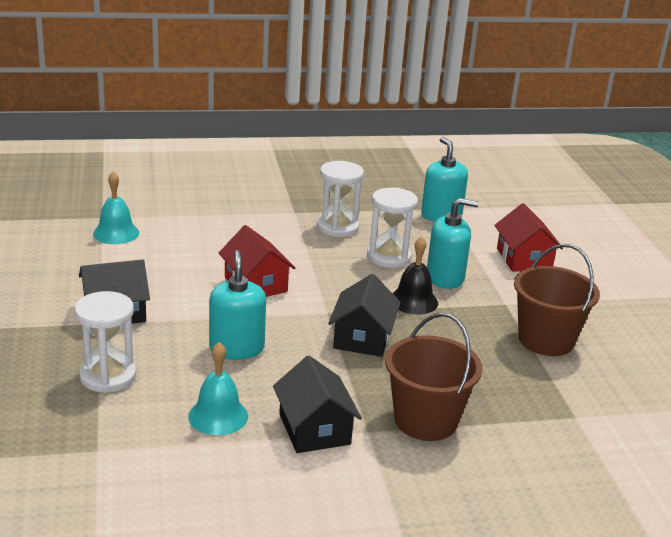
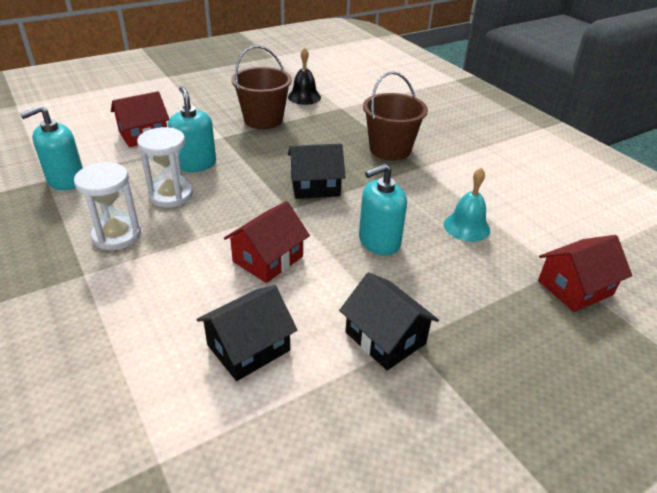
camera: 110 degrees left, 10 degrees up
(64, 447) = (575, 288): none -> red house
(108, 376) = (480, 300): white hourglass -> none
(116, 233) = (205, 420): turquoise bell -> none
(314, 429) = (439, 185): black house -> black house (248, 348)
(413, 301) = (243, 173): black bell -> black bell (304, 97)

